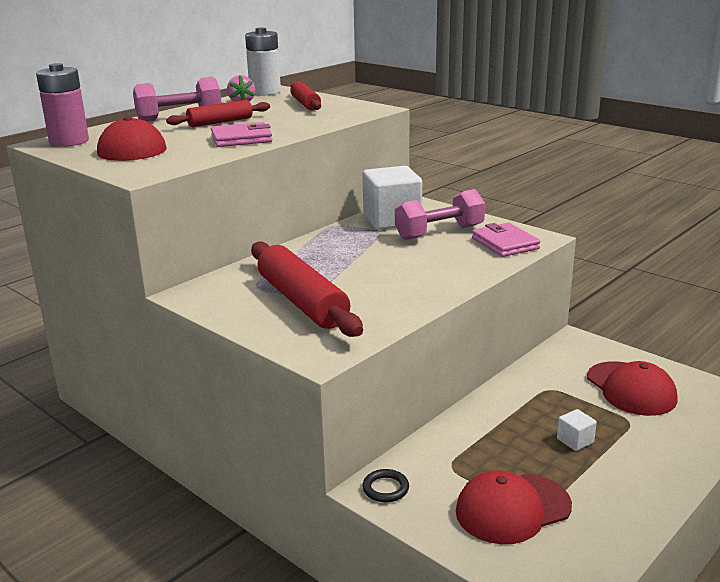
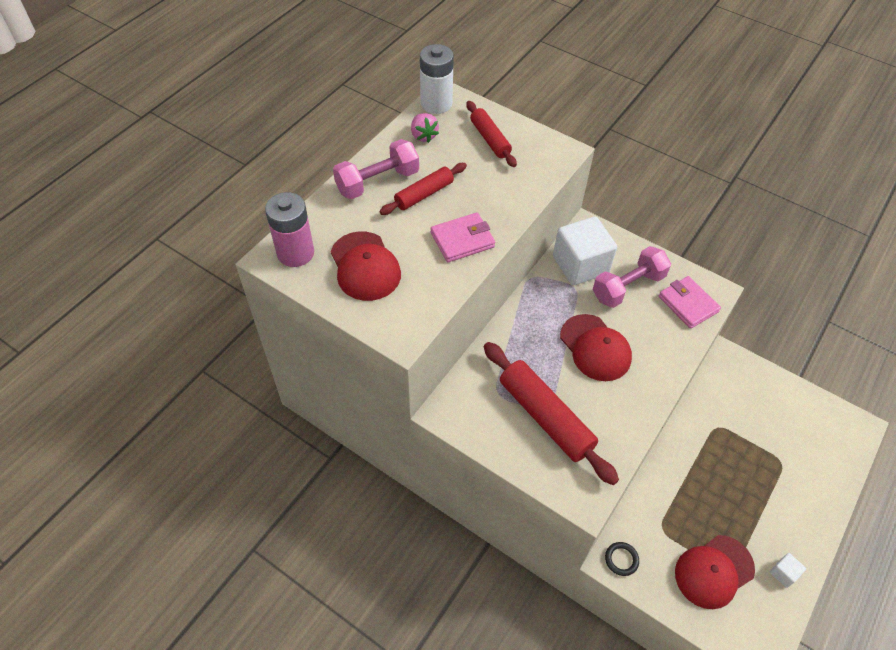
camera: 10 degrees left, 30 degrees up
(575, 441) = (745, 490): white cube -> white cube (783, 573)
(631, 389) = (778, 421): red cap -> red cap (595, 348)

